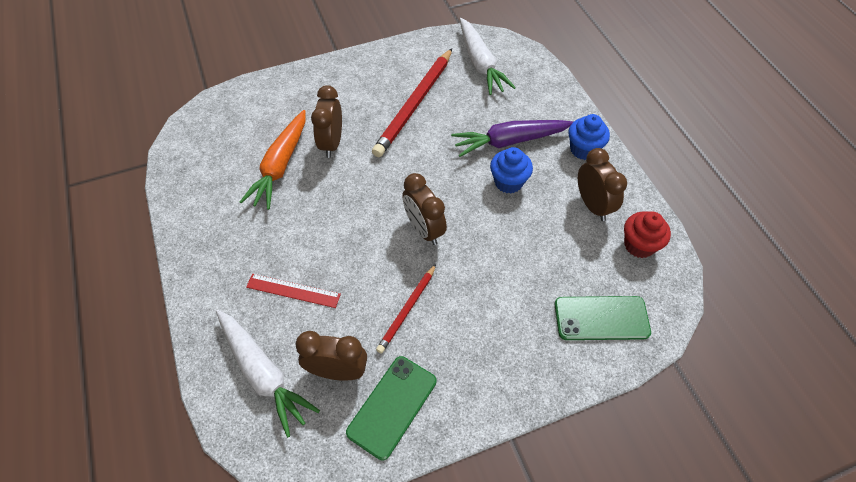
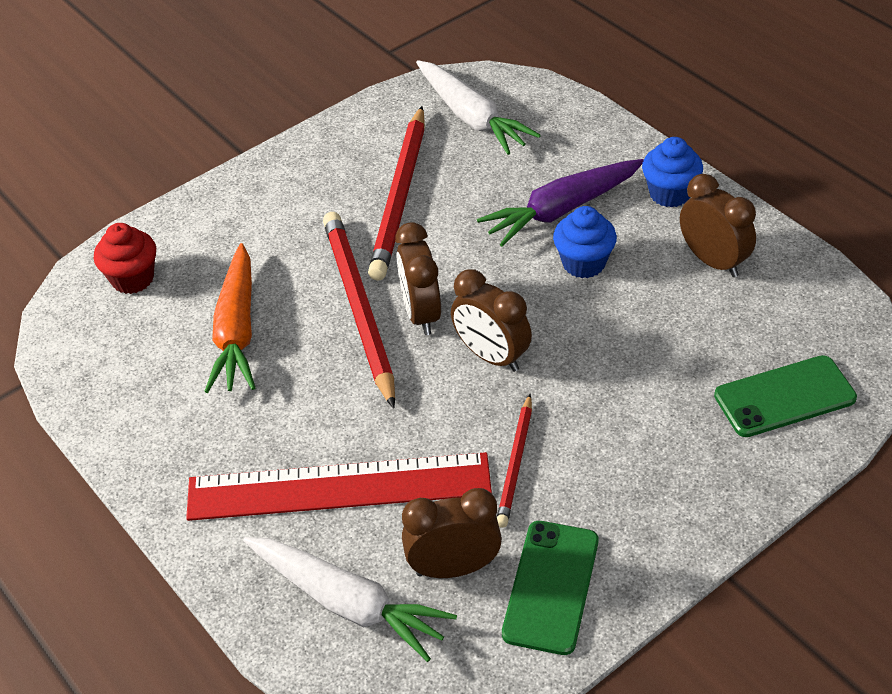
camera: 15 degrees left, 10 degrees down
(293, 291) = (339, 487): red ruler -> red ruler, size x2.08
(331, 143) = (300, 280): brown clock -> brown clock (421, 314)
(357, 172) = (358, 309): none -> red pencil
(639, 245) = (796, 294): red cupcake -> red cupcake (132, 279)

